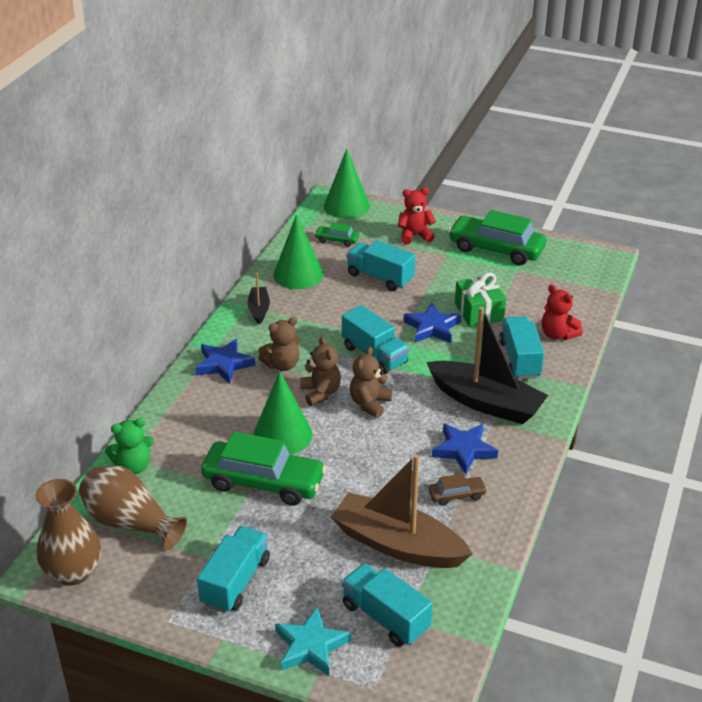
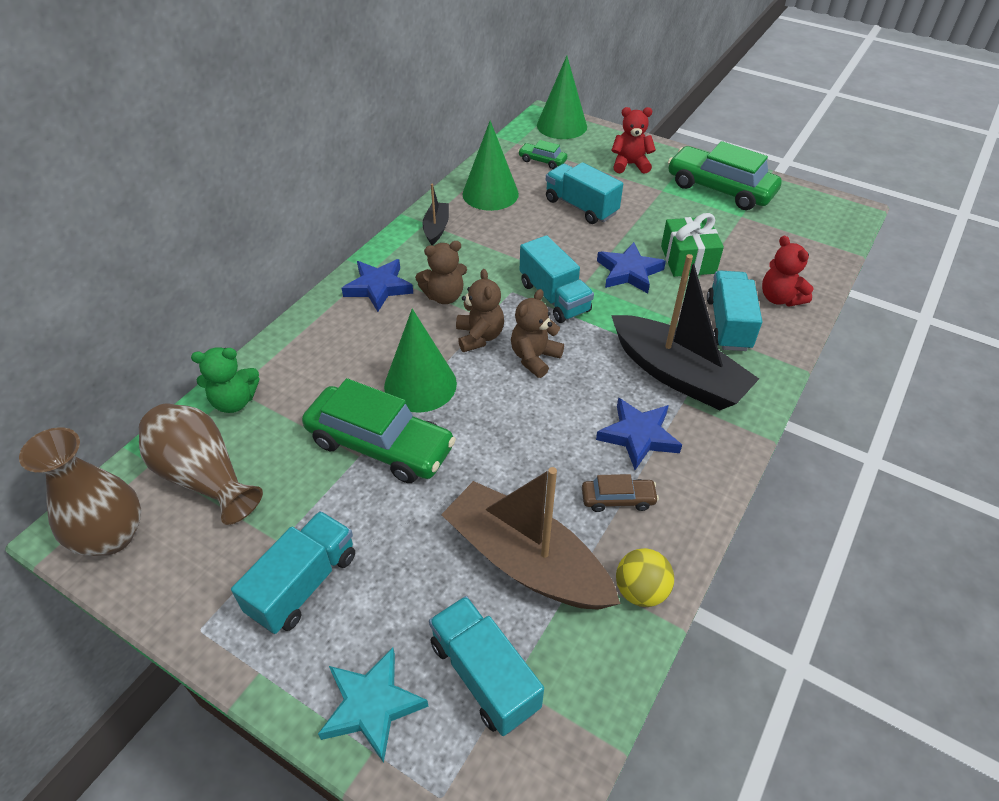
camera: 10 degrees right, 10 degrees up
(485, 551) = (640, 591): none -> yellow ball

